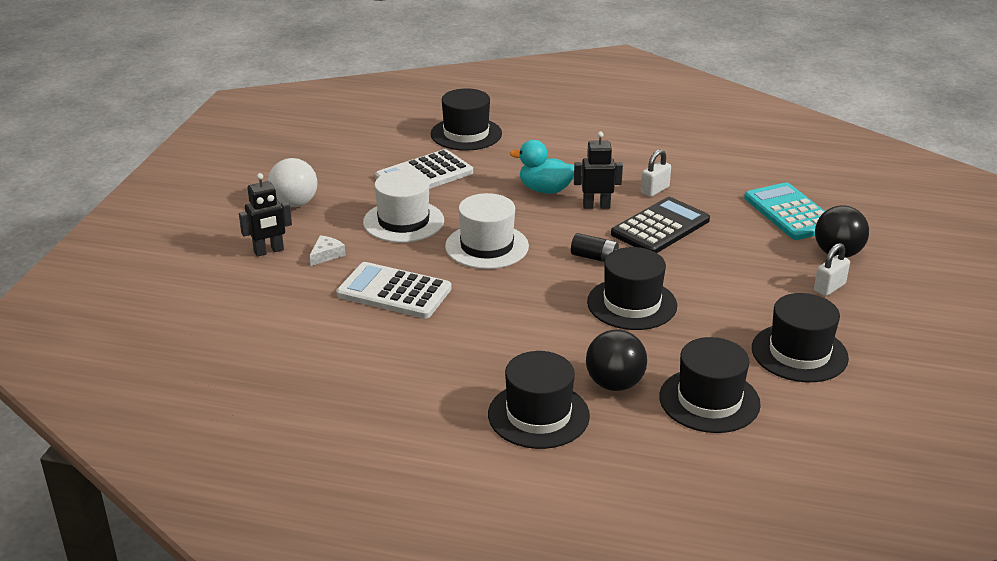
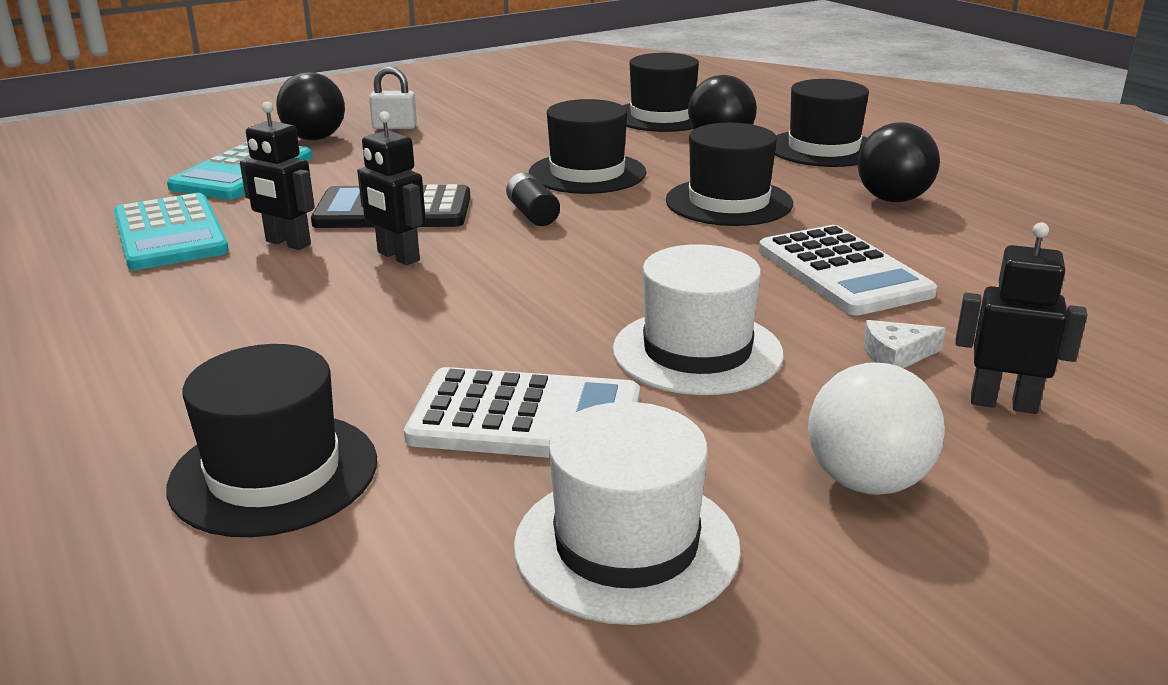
camera: 135 degrees left, 5 degrees down
(429, 371) = (893, 199): none -> black ball
(487, 246) = (633, 271): white hat -> white hat (626, 545)
(545, 190) = (404, 303): turquoise duck -> none
(654, 190) = (288, 243): white padlock -> black robot
(711, 171) = (170, 233): none -> turquoise calculator
(799, 353) = (530, 112): black hat -> black hat (728, 202)

